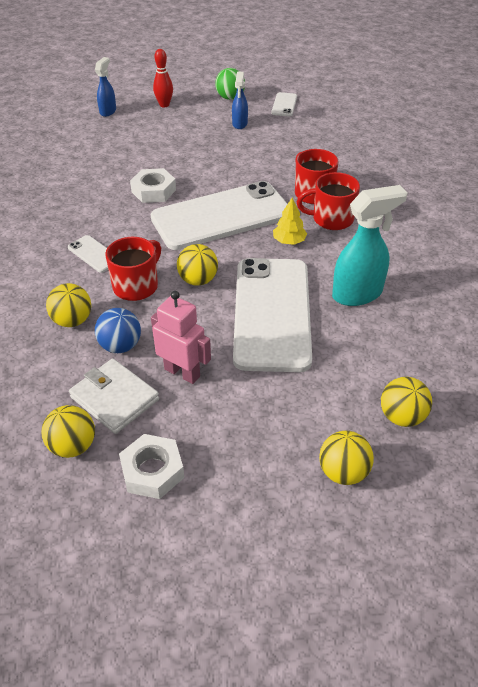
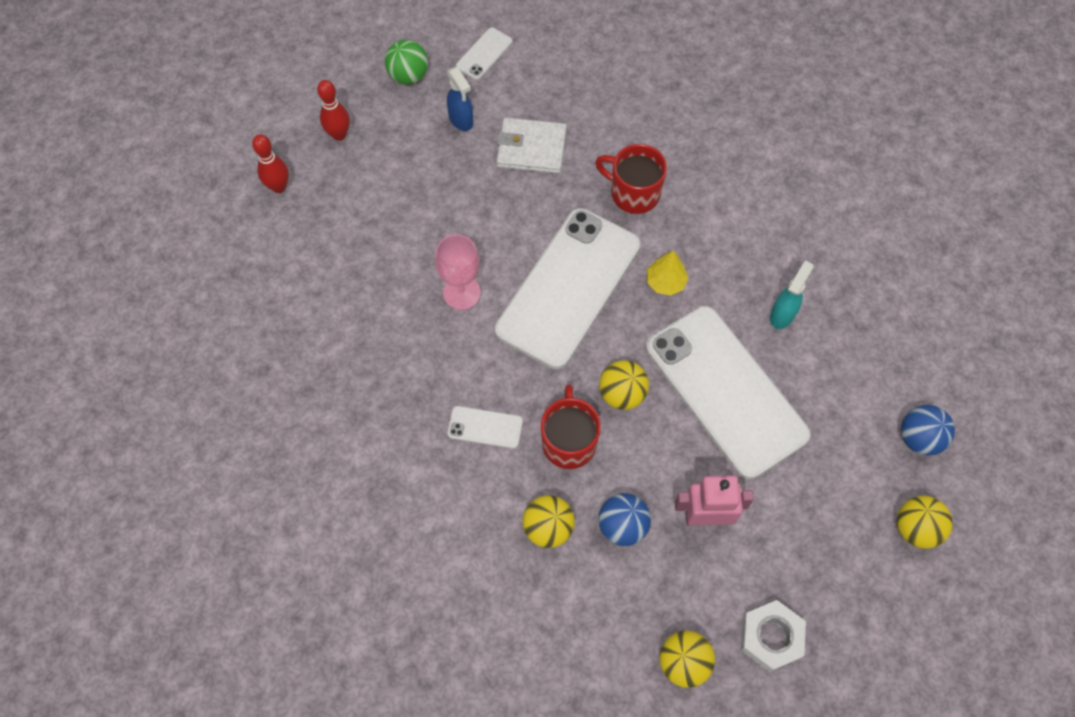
camera: 35 degrees left, 20 degrees up
(108, 111) = (279, 187): blue spray bottle -> red bowling pin
(114, 398) = (672, 588): white wallet -> white wallet (531, 148)
(153, 191) = (461, 293): white nut -> pink goblet
(284, 105) = (484, 54): white phone -> white phone turned 60 degrees clockwise
(331, 219) = (682, 222): red mug -> none
(358, 294) = (782, 314): turquoise spray bottle -> turquoise spray bottle, size x0.58
(402, 416) = (919, 438): yellow ball -> blue ball

